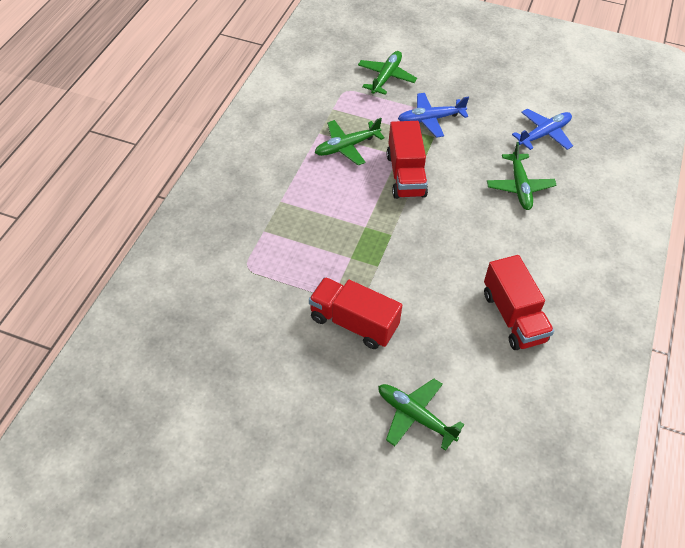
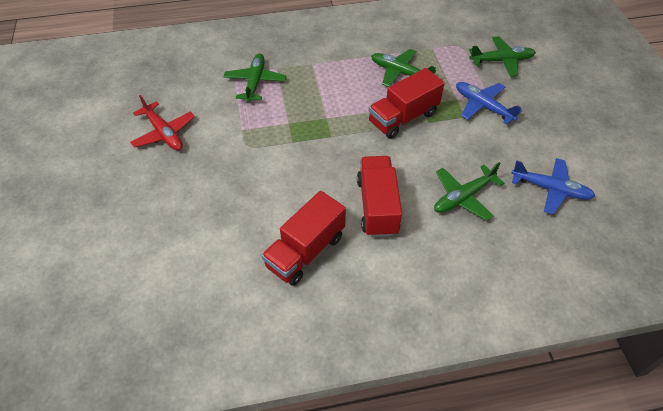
camera: 60 degrees right, 0 degrees up
(286, 366) = (164, 133): none -> red plane
(353, 323) = (227, 151): red truck -> red truck (377, 206)
(415, 416) = (161, 225): green plane -> green plane (255, 82)

